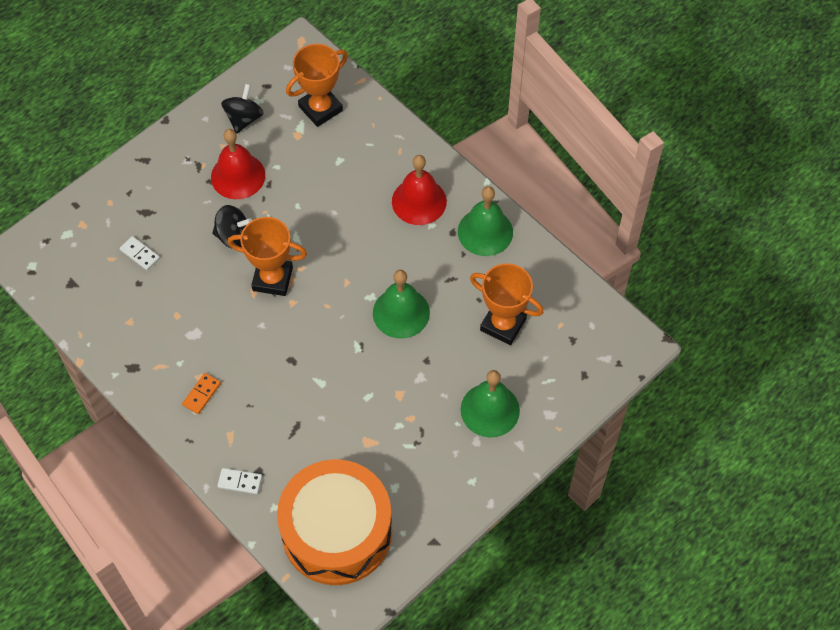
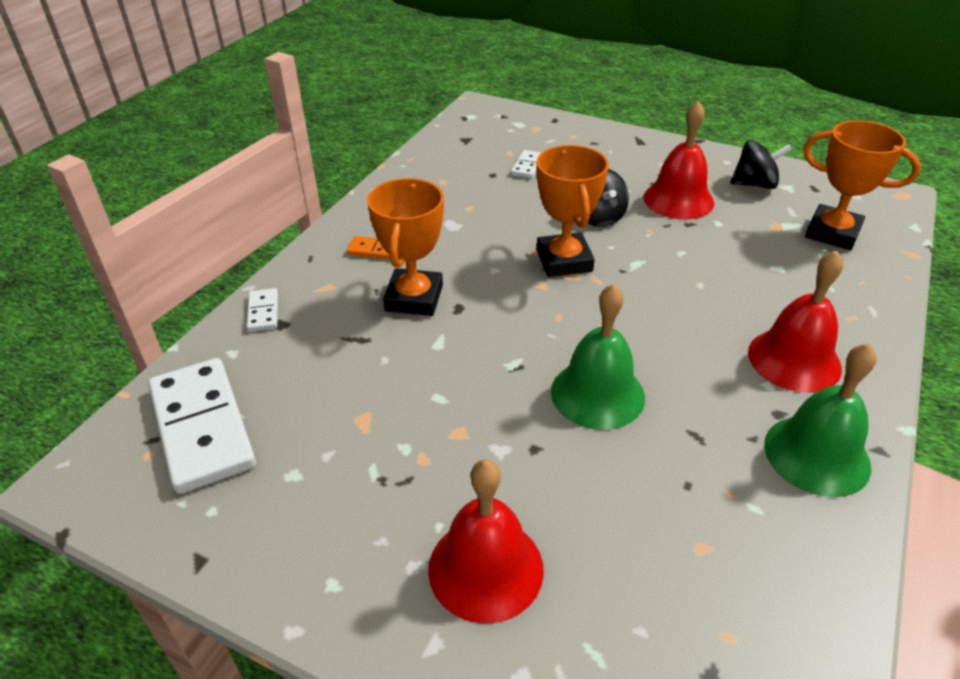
camera: 70 degrees right, 20 degrees down
(337, 531) = (202, 427): orange drum -> white domino
(490, 410) = (486, 568): green bell -> red bell
(503, 324) = (664, 535): orange trophy -> orange trophy (414, 298)

